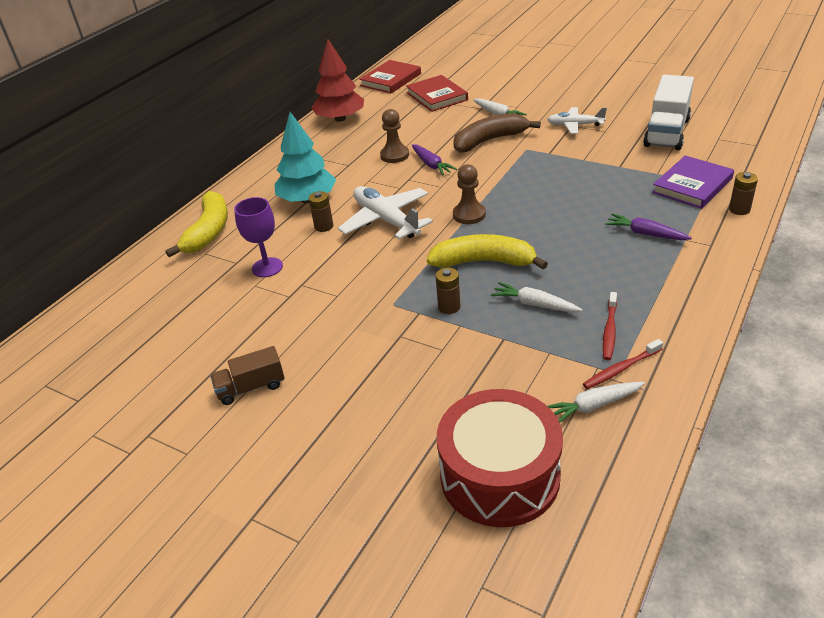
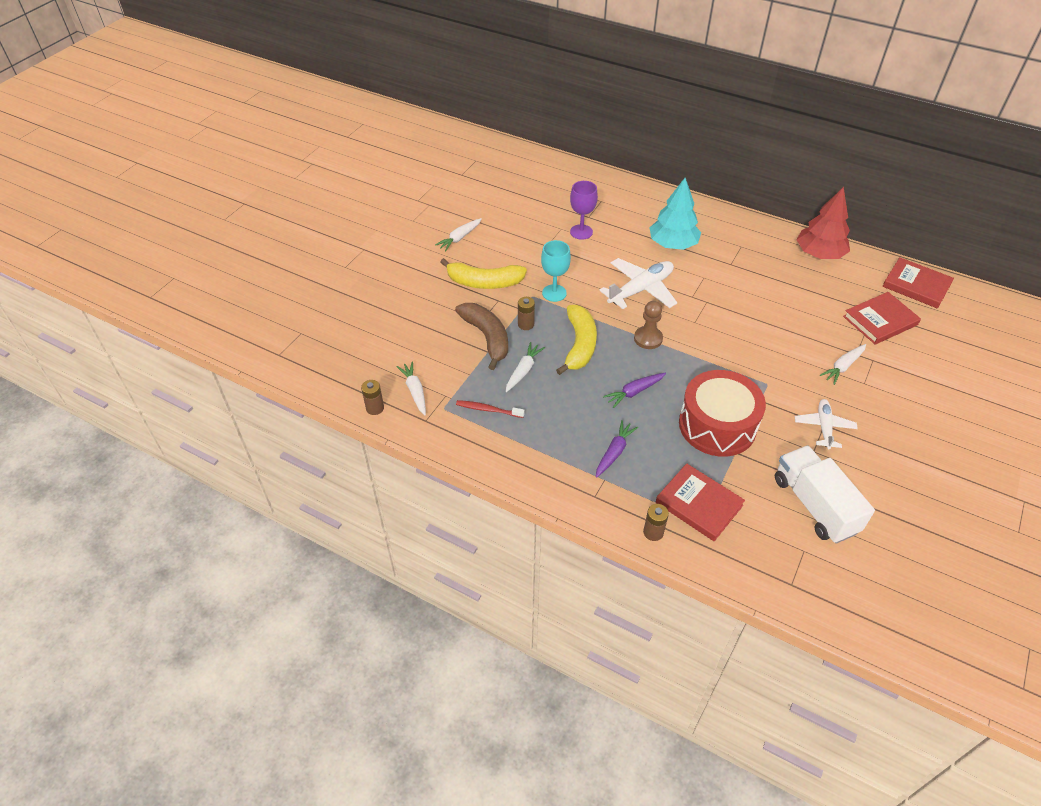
camera: 85 degrees right, 10 degrees up
(209, 231) = (628, 198): yellow banana -> yellow banana (484, 282)
(251, 387) = (459, 238): brown truck -> white carrot
(324, 226) = (633, 256): brown battery -> brown battery (375, 408)
(388, 285) = (554, 293): none -> turquoise goblet
(394, 155) = (749, 292): brown pawn -> none
(431, 164) = (733, 316): purple carrot -> purple carrot (634, 392)
(489, 140) = (783, 357): brown banana -> brown banana (487, 337)
(499, 476) = (369, 343): red drum -> red drum (717, 425)
(621, 369) = (447, 410): red toothbrush -> none
(666, 132) = (814, 505): white truck -> white truck turned 45 degrees clockwise
(692, 185) = (698, 504): purple book -> red book

